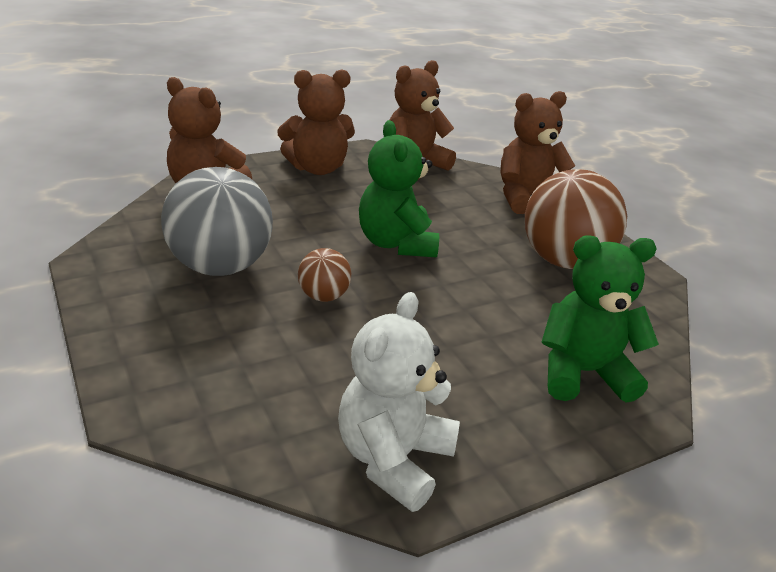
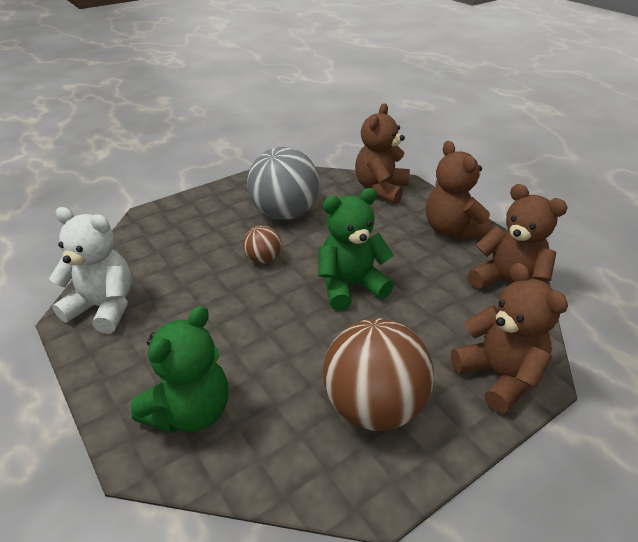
camera: 85 degrees right, 5 degrees up
(583, 372) = (190, 411): green teddy bear -> green teddy bear turned 45 degrees clockwise

